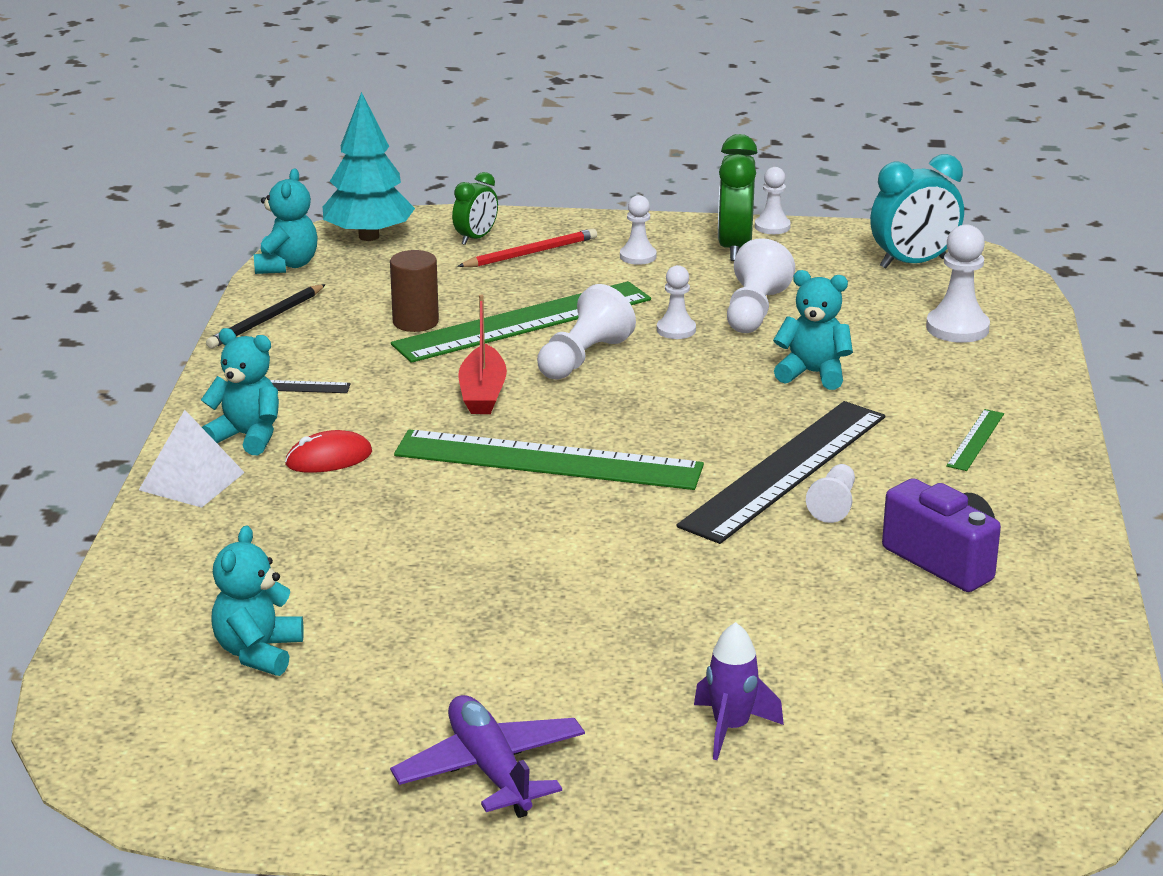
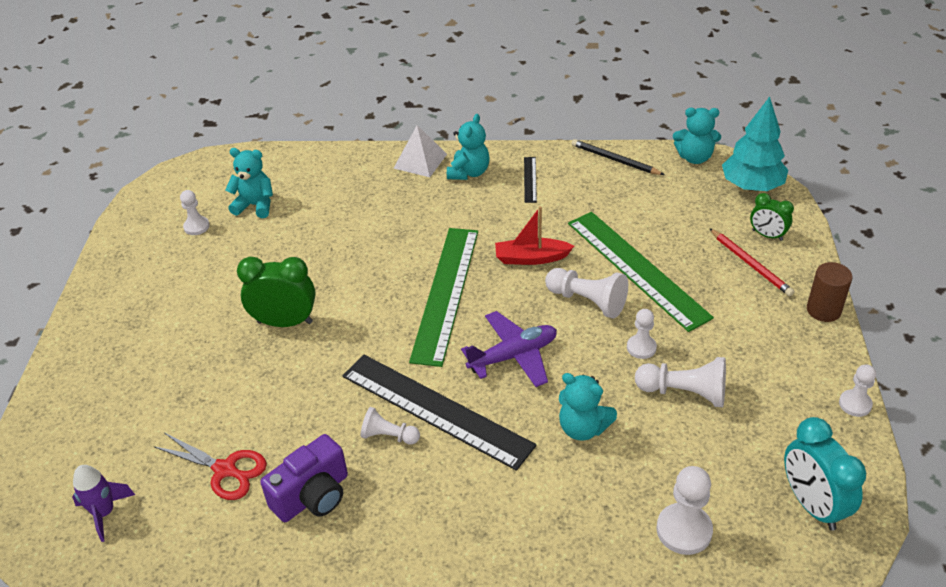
camera: 90 degrees right, 15 degrees up
(329, 458) = (445, 205): red mouse -> none
(415, 322) = (625, 220): brown cylinder -> brown cylinder (823, 310)
(490, 769) = (140, 293): purple plane -> purple plane (513, 356)
(638, 256) = (764, 322): white pawn -> white pawn (196, 226)
(731, 728) = (150, 384): purple rocket -> purple rocket (104, 513)
(734, 248) = (801, 379): green clock -> green clock (285, 322)
(813, 373) = (583, 428): turquoise teddy bear -> turquoise teddy bear turned 105 degrees clockwise
(906, 637) = (225, 470): none -> red scissors
(975, 440) = (485, 528): green ruler -> none

